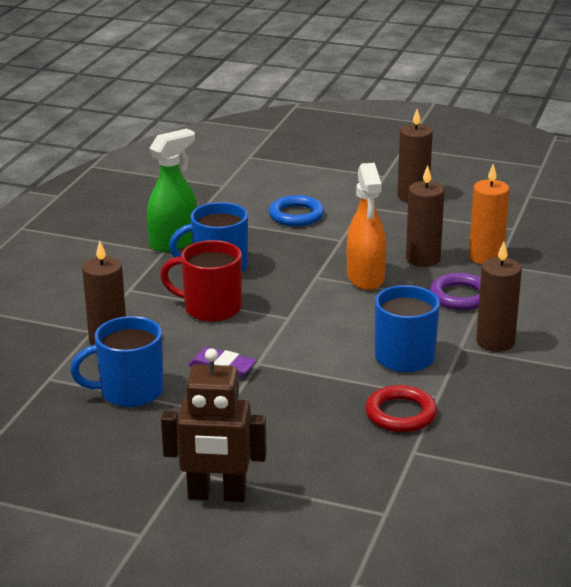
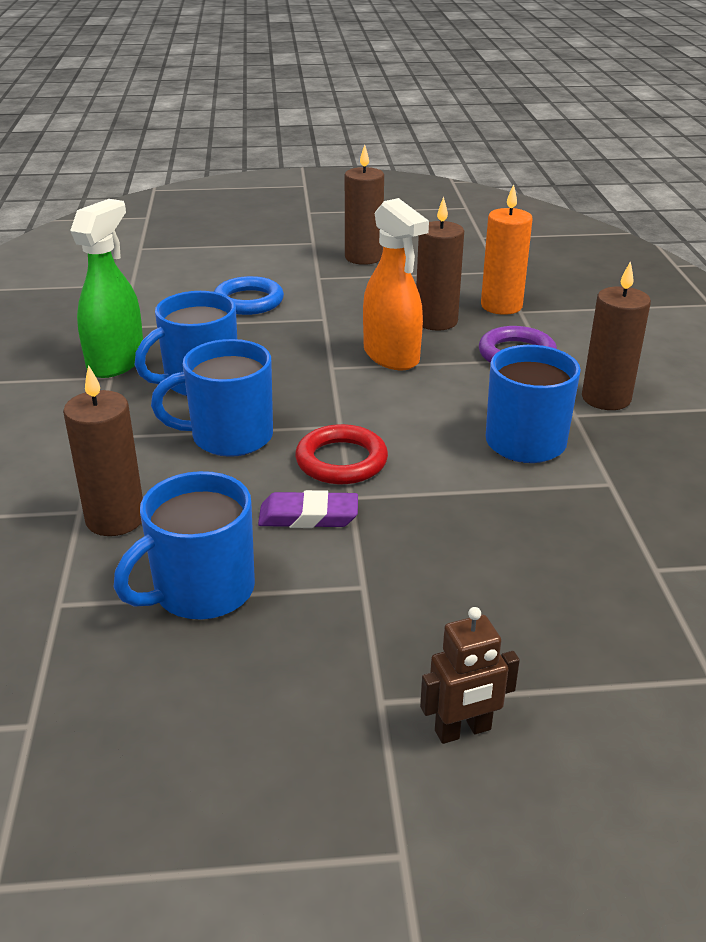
camera: 25 degrees left, 5 degrees up
(210, 308) = (229, 437): red mug -> blue mug
(217, 495) = (463, 730): brown robot -> brown robot, size x0.58
(400, 414) = (591, 519): red ring -> red ring (341, 461)

